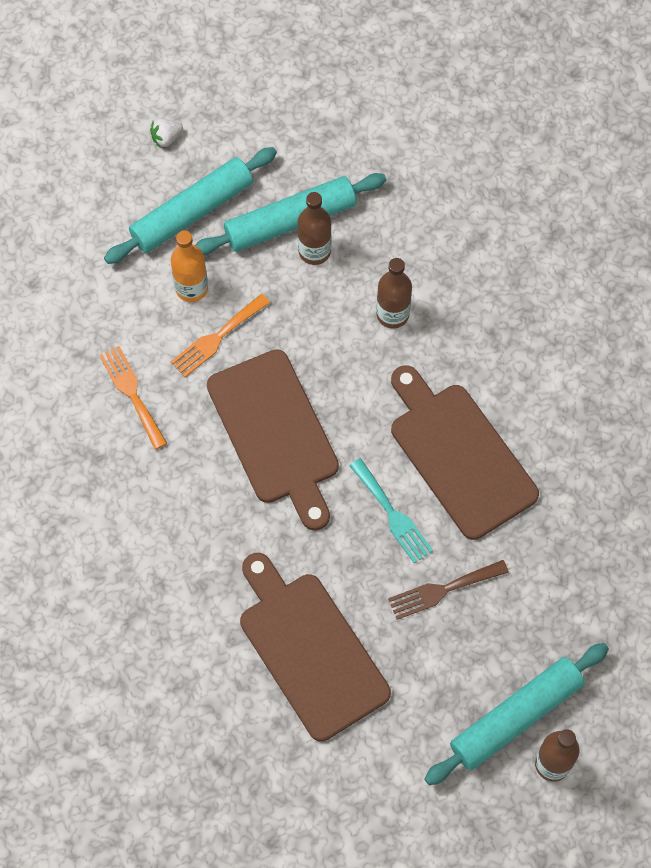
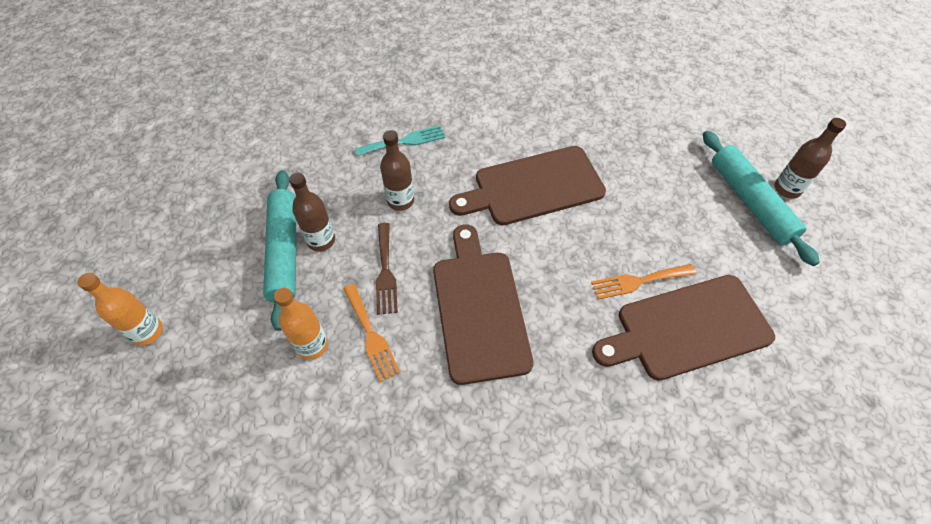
camera: 75 degrees left, 10 degrees down
(132, 393) = (400, 426): orange fork -> orange fork (638, 281)
(166, 138) = (147, 332): white strawberry -> orange bottle
(192, 212) = (235, 327): turquoise rolling pin -> none
(275, 433) = (479, 308): brown cutting board -> brown cutting board turned 90 degrees counterclockwise
(392, 514) = (573, 240): turquoise fork -> turquoise fork (404, 141)
(443, 590) = (643, 222): brown fork -> brown fork (385, 272)

